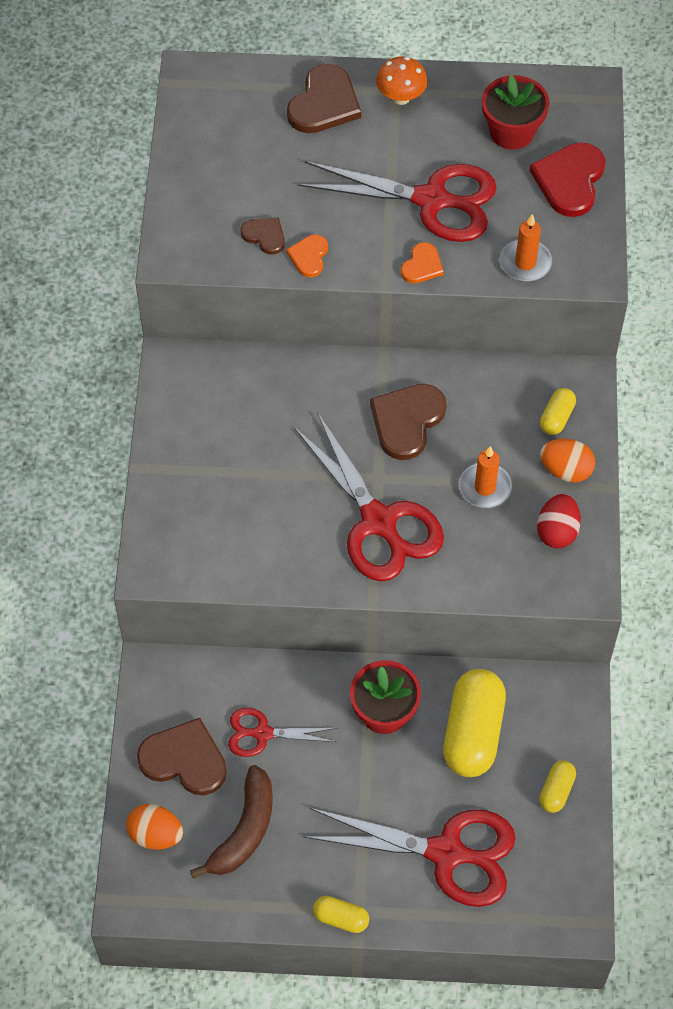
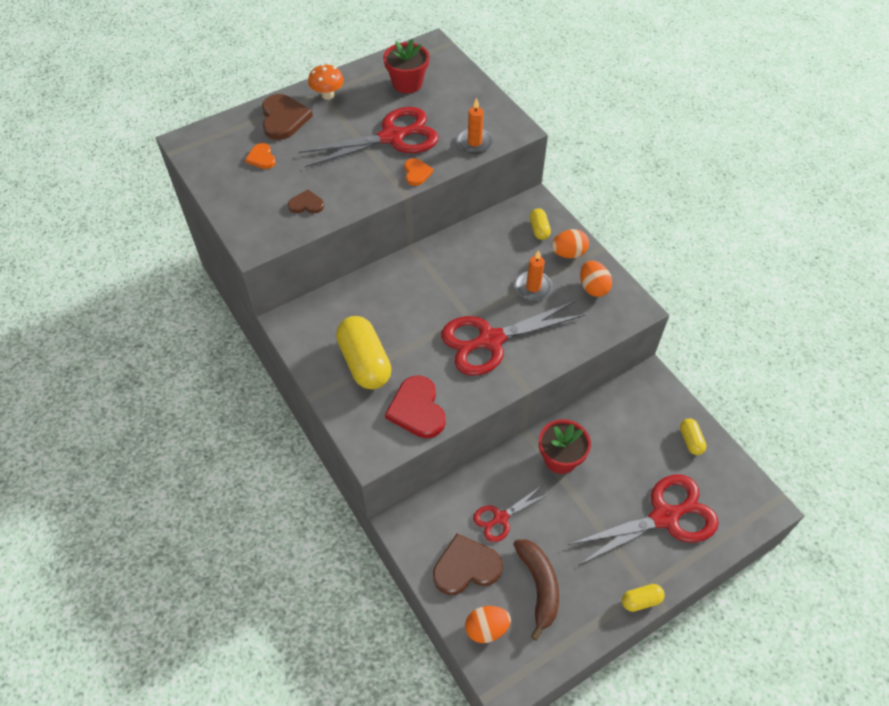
camera: 35 degrees left, 5 degrees down
(309, 256) = (344, 201): orange heart -> orange heart (261, 158)
(379, 522) = (490, 340): red scissors -> red scissors turned 135 degrees clockwise
(407, 421) = (458, 276): brown heart -> none
(473, 732) = (618, 438): yellow capsule -> yellow capsule (364, 363)
(557, 531) = (593, 288): red egg -> orange egg
(570, 180) = (461, 91): red heart -> red heart (417, 409)

